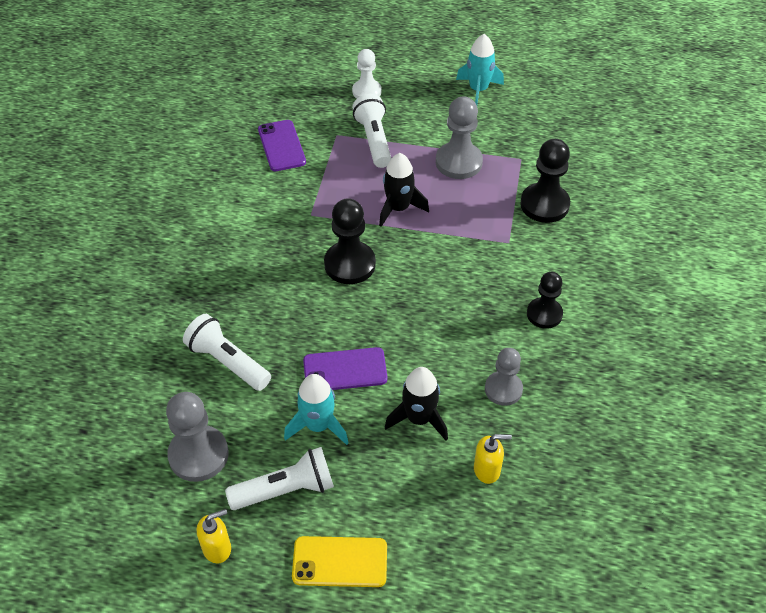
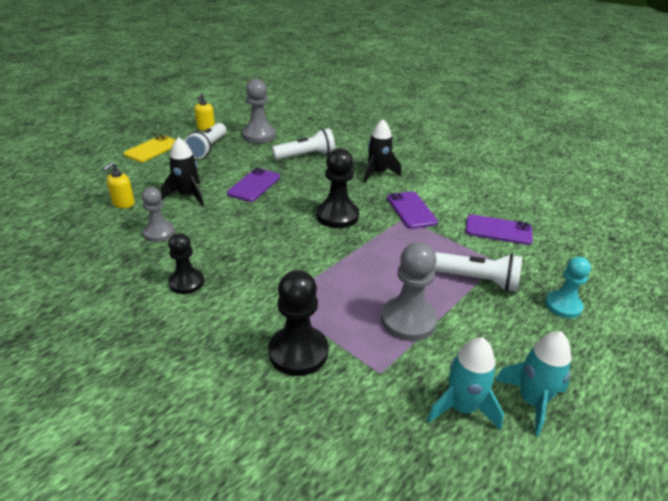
camera: 120 degrees right, 15 degrees down
(292, 214) = (411, 210): none -> purple phone
(318, 426) = (230, 166): turquoise rocket -> turquoise rocket (462, 407)
(366, 91) = (563, 306): white pawn -> turquoise pawn
(398, 208) = (375, 259): black rocket -> black rocket (378, 173)

